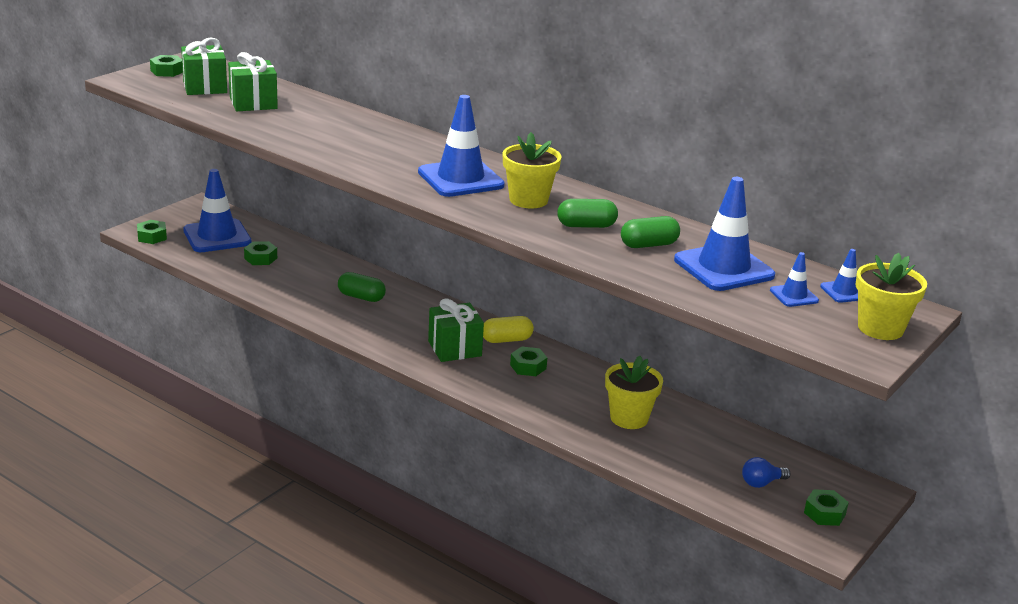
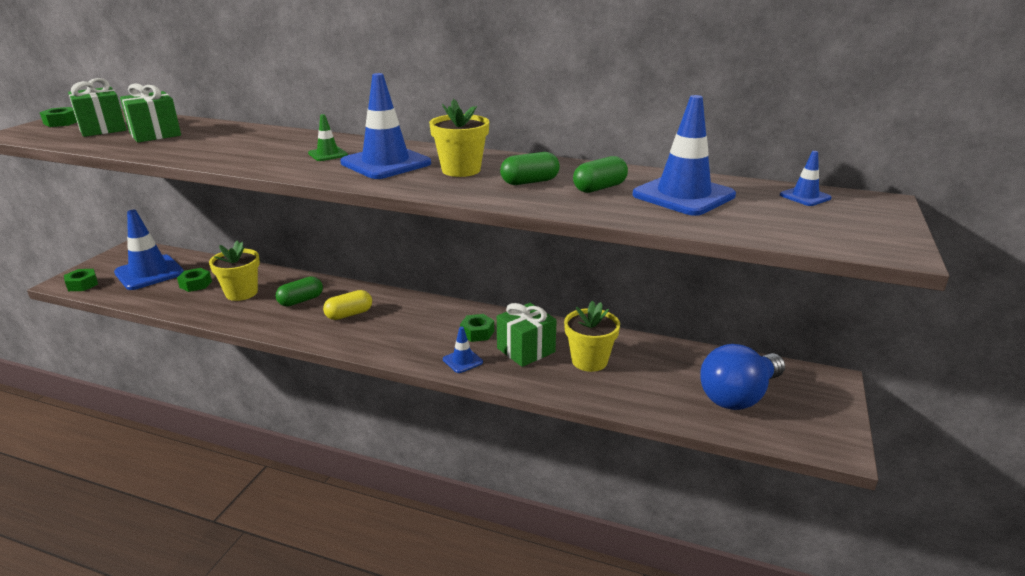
camera: 15 degrees left, 0 degrees up
(361, 297) = (301, 301): green capsule -> green capsule turned 45 degrees counterclockwise
(410, 158) = (328, 154): none -> green traffic cone
(454, 348) = (404, 330): green gift -> green gift (526, 350)
(506, 340) = (447, 312): yellow capsule -> yellow capsule (349, 314)
(761, 483) = (738, 396): blue light bulb -> blue light bulb, size x2.20
(794, 296) = (768, 207): blue traffic cone -> blue traffic cone (462, 361)
(824, 513) = (810, 413): green nut -> none
(880, 328) = (872, 221): yellow flower pot -> yellow flower pot (241, 293)

